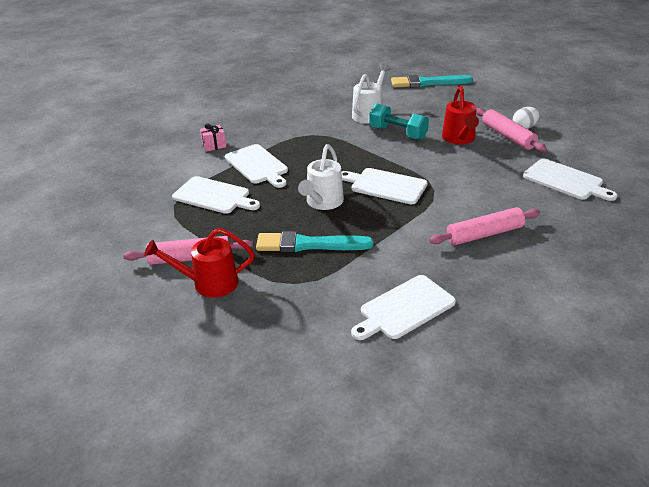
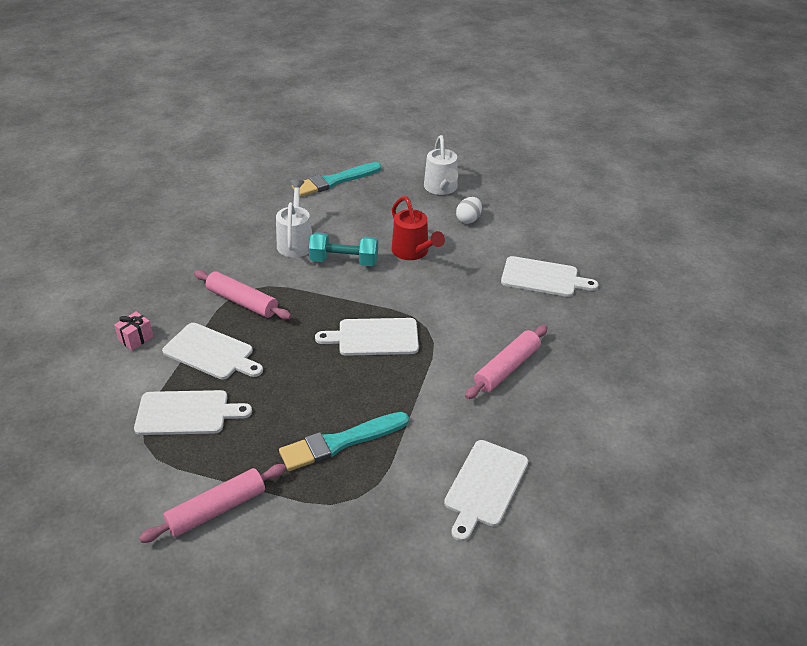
camera: 30 degrees left, 5 degrees up
(208, 283) = (261, 535): red watering can -> none
(322, 203) = (320, 382): white watering can -> white watering can (441, 189)
(508, 136) = (459, 235): pink rolling pin -> pink rolling pin (242, 302)

